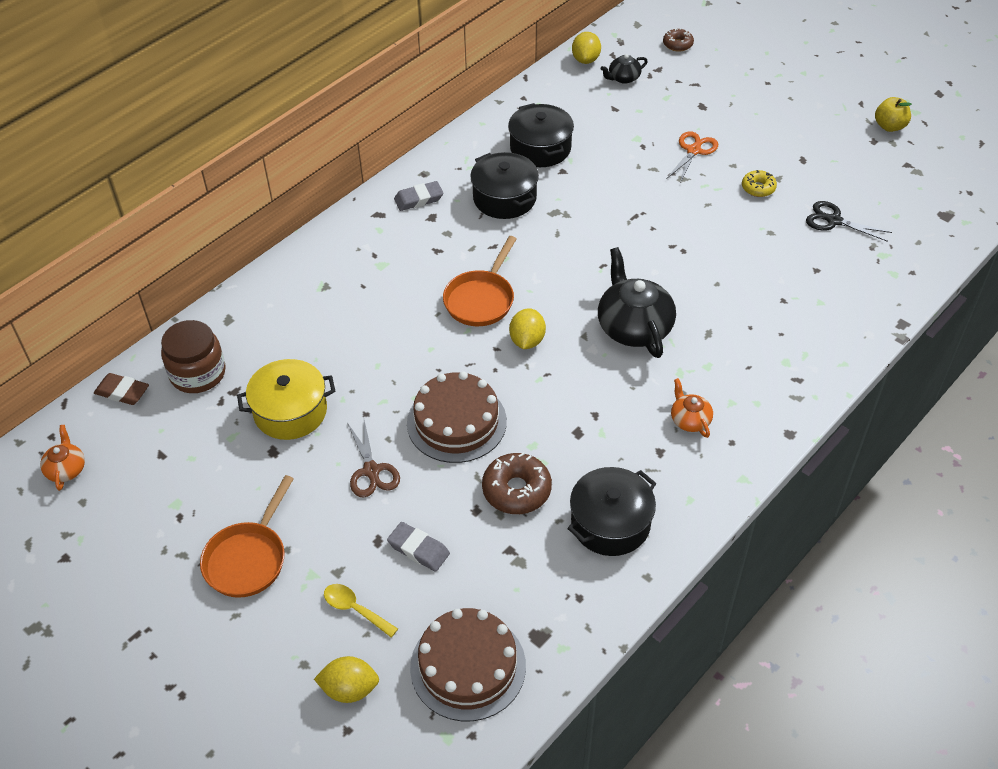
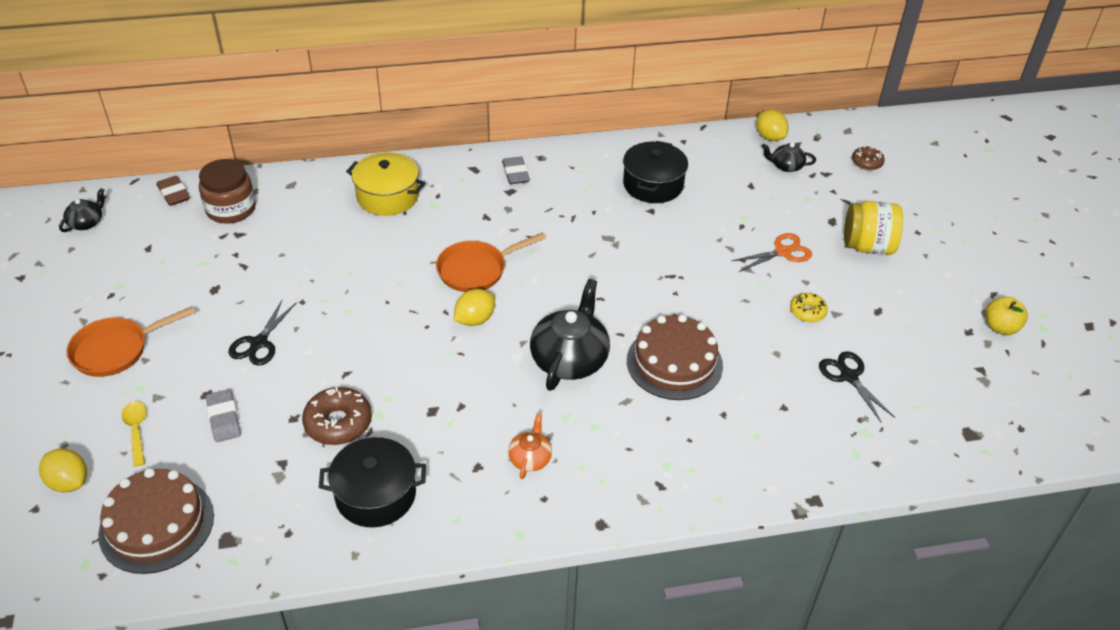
camera: 35 degrees right, 5 degrees down
(66, 469) = (86, 222): orange teapot -> black teapot
(290, 411) = (256, 269): yellow pot -> yellow pot (387, 196)
(371, 471) = (259, 343): brown scissors -> black scissors
(419, 199) = (515, 173): grey eraser -> grey eraser turned 60 degrees clockwise
(456, 422) = (355, 346): brown cake -> brown cake (674, 363)
(504, 198) = (581, 207): black pot -> none
(586, 60) = (769, 137): yellow lemon -> yellow lemon turned 75 degrees counterclockwise
(746, 113) = (867, 246): none -> yellow jar

